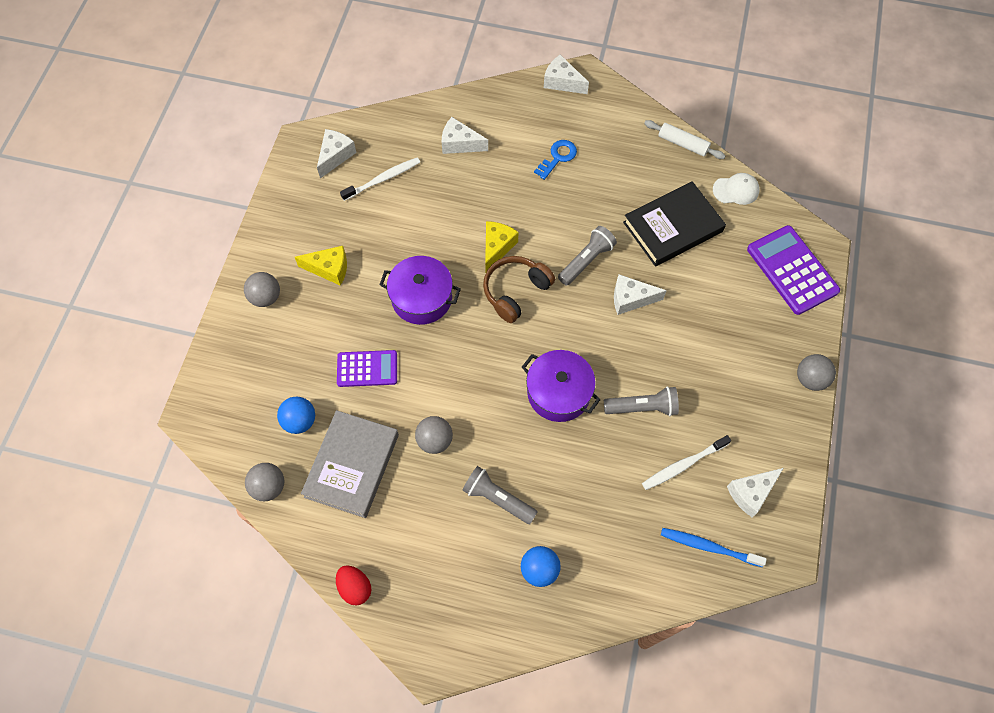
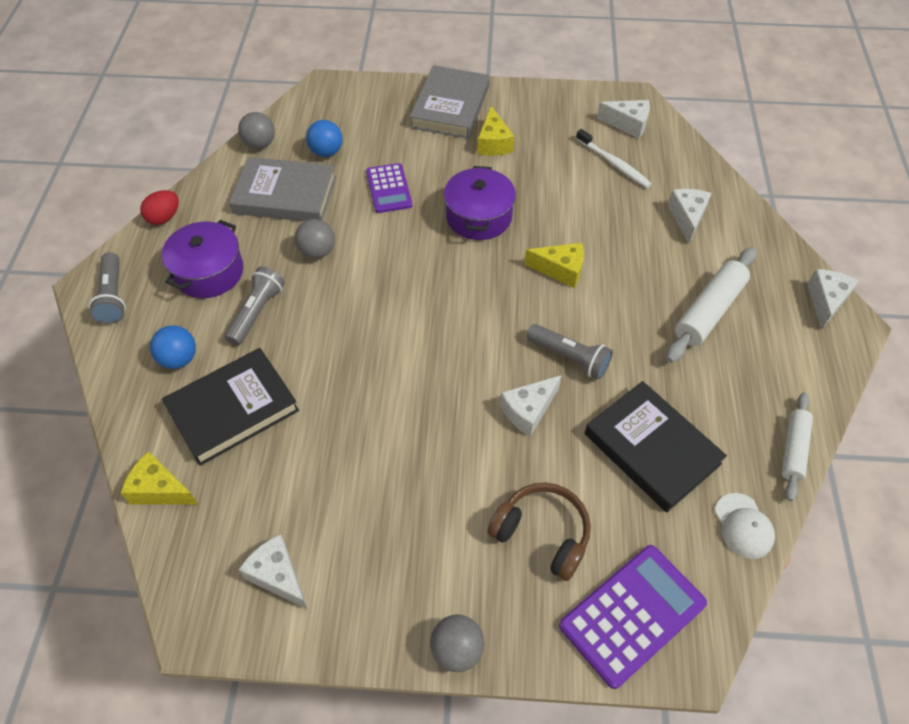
camera: 80 degrees right, 10 degrees down
(266, 297) = (450, 107): grey ball -> grey book
(515, 292) = (508, 294): brown headphones -> brown headphones (542, 534)
(558, 157) = (708, 311): blue key -> white rolling pin
(559, 393) = (388, 351): purple pot -> purple pot (209, 272)
(599, 523) = (232, 409): none -> black book
(631, 299) = (528, 411): white cheese -> white cheese turned 120 degrees counterclockwise
(642, 407) = (381, 438): grey flashlight -> grey flashlight (113, 296)
(670, 584) = (160, 490): none -> yellow cheese
(683, 465) = (310, 491): white toothbrush -> none
(708, 547) = (205, 529): blue toothbrush -> none

